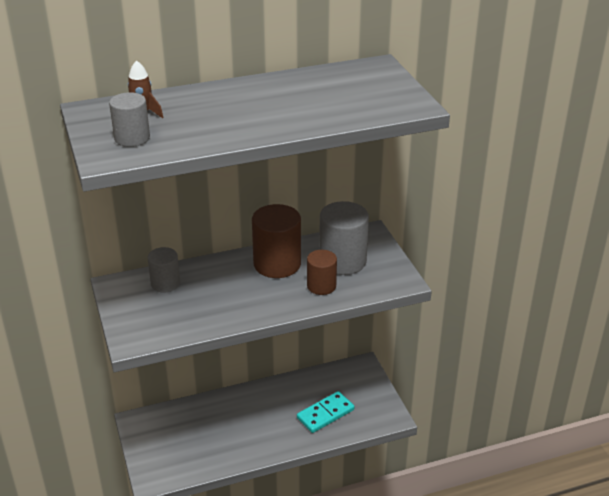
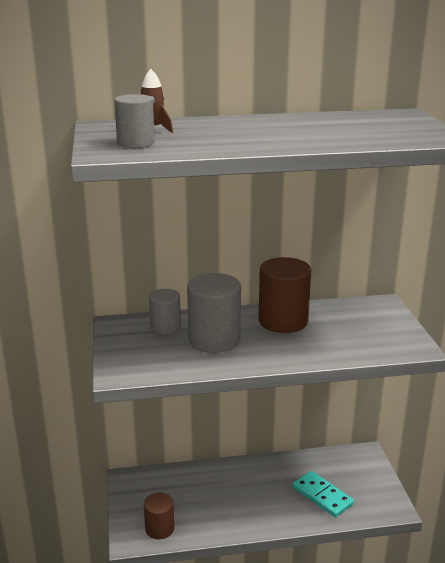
camera: 10 degrees right, 10 degrees down
(321, 286) = (327, 344): brown cylinder -> brown cylinder (159, 528)
(325, 414) = (322, 496): turquoise domino -> turquoise domino turned 75 degrees clockwise
(342, 261) = (352, 324): grey cylinder -> grey cylinder (214, 339)

